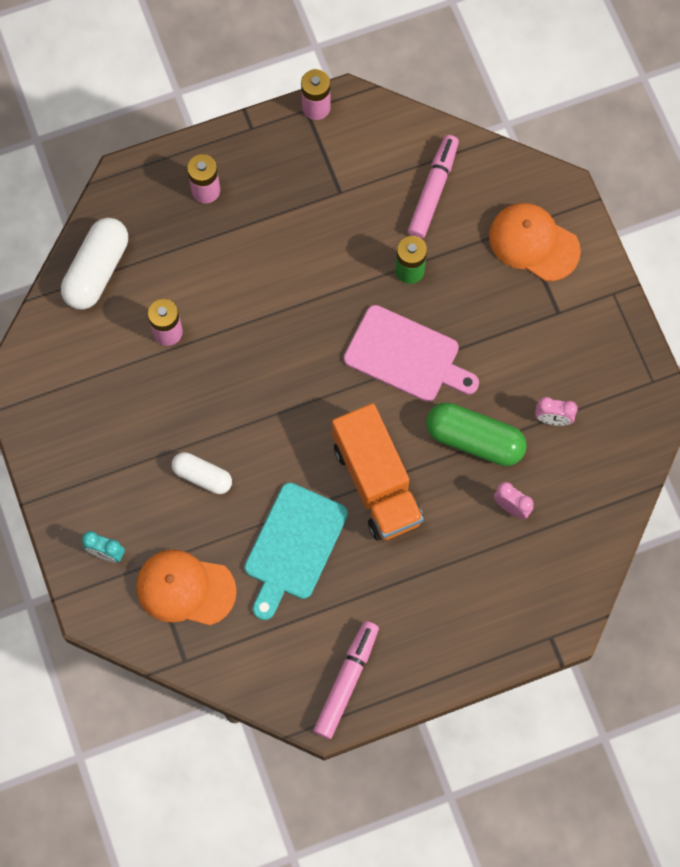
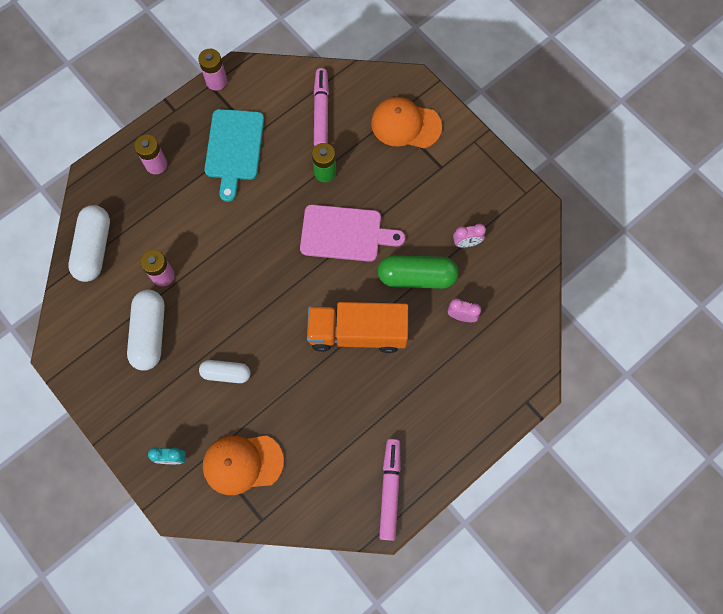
camera: 20 degrees left, 0 degrees up
(129, 397) = (150, 333): none -> white capsule
(294, 546) = (313, 401): turquoise cutting board -> turquoise cutting board (234, 148)
(376, 483) = (357, 333): orange truck -> orange truck turned 135 degrees clockwise

